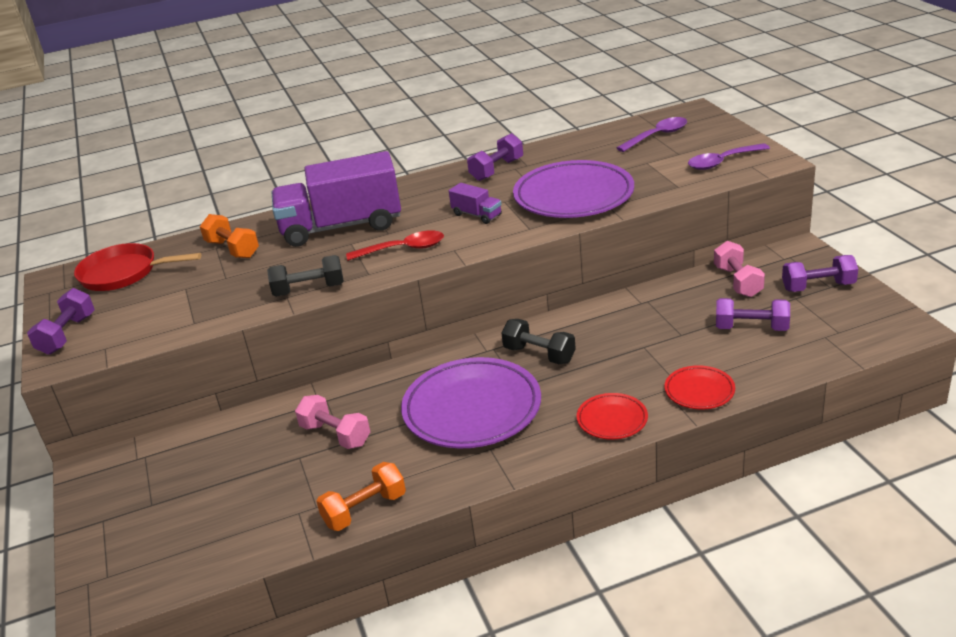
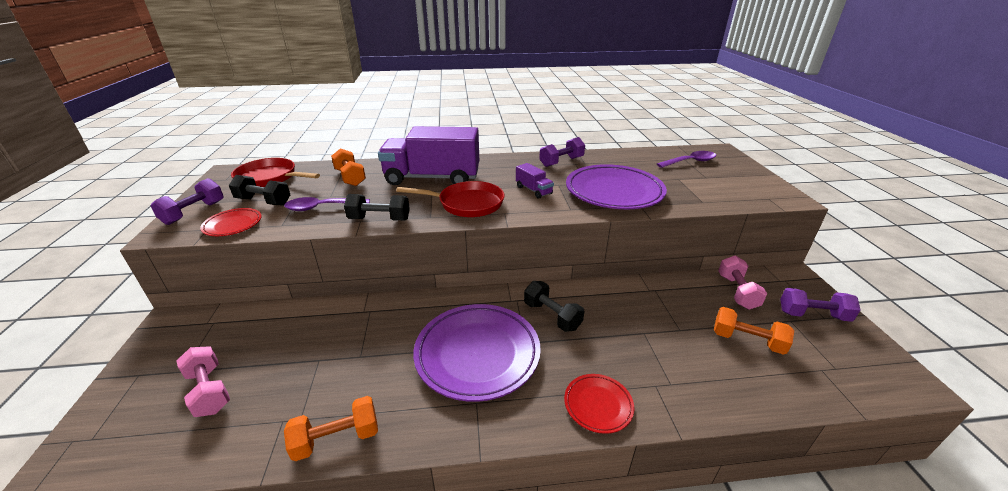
camera: 10 degrees right, 0 degrees up
(145, 303) = (263, 201): none -> black dumbbell
(335, 435) = (358, 346): pink dumbbell -> pink dumbbell (209, 391)
(403, 249) = (467, 204): red spoon -> red pan
(699, 391) = (689, 397): red plate -> red plate (233, 225)
(722, 162) = (743, 190): purple spoon -> purple spoon (322, 208)
(751, 328) = (747, 340): purple dumbbell -> orange dumbbell

